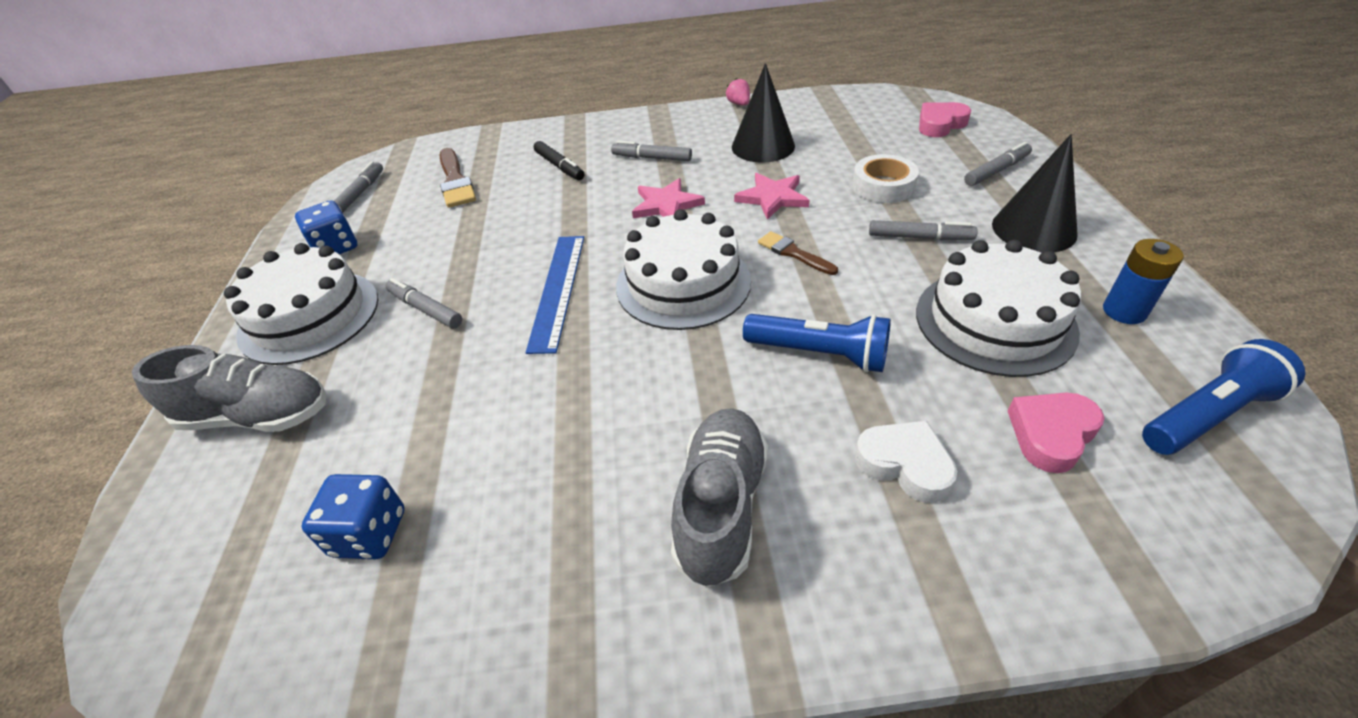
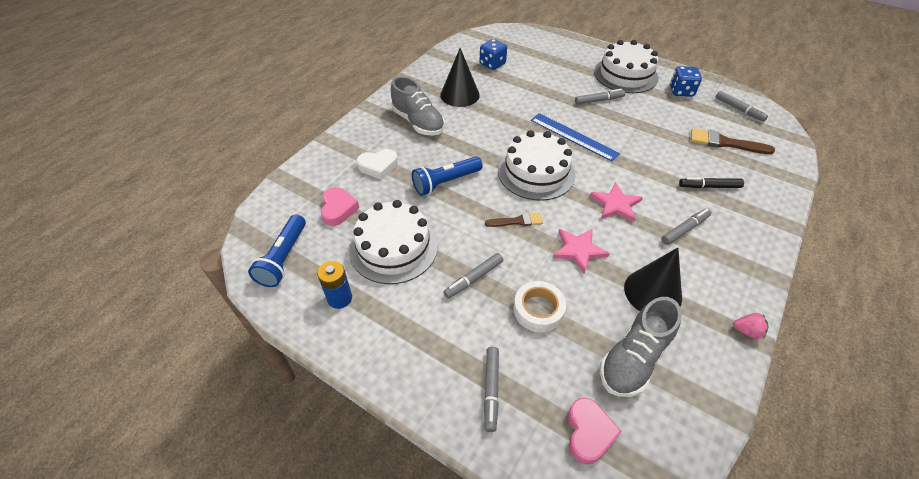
camera: 125 degrees right, 5 degrees up
(258, 416) = (571, 56): grey shoe -> grey shoe (633, 359)
(1034, 229) = (422, 335): black cone -> black cone (460, 95)

